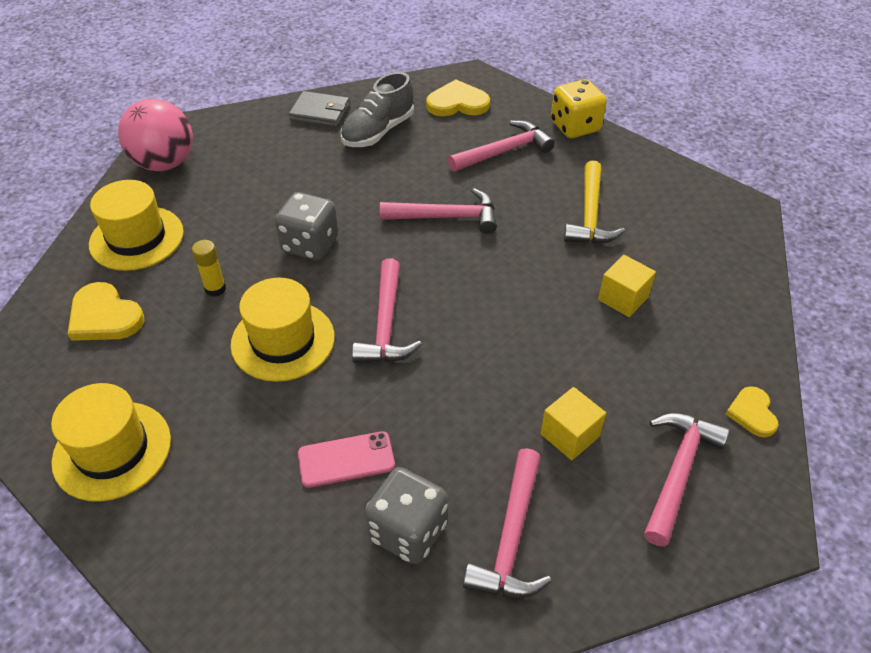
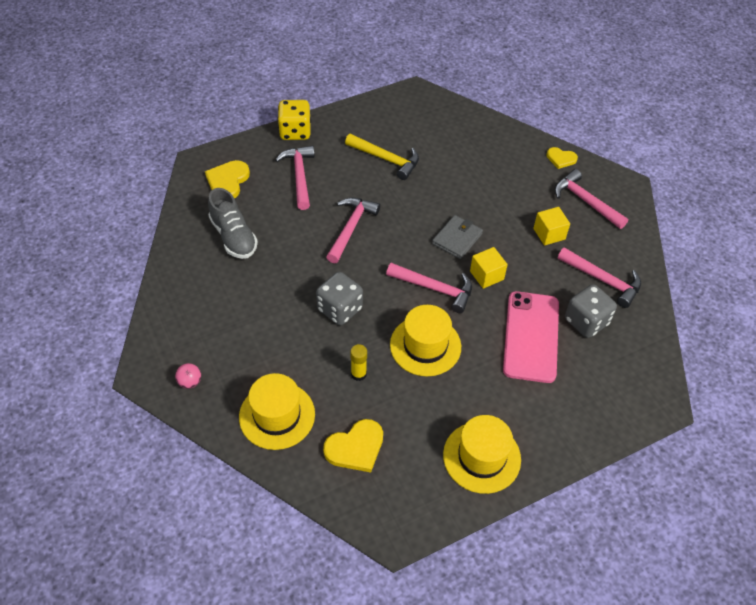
camera: 70 degrees left, 5 degrees up
(164, 163) = (190, 382): pink ball -> pink ball, size x0.42
(320, 112) = (185, 265): grey wallet -> grey wallet (457, 239)
(346, 459) = (531, 336): pink phone -> pink phone, size x1.81
(623, 298) = (462, 173): yellow cube -> yellow cube (486, 275)

